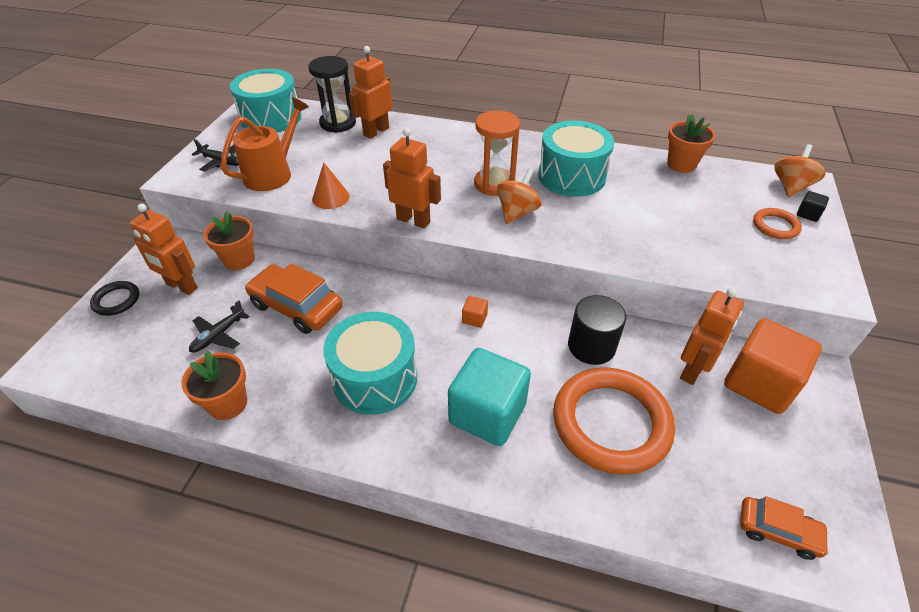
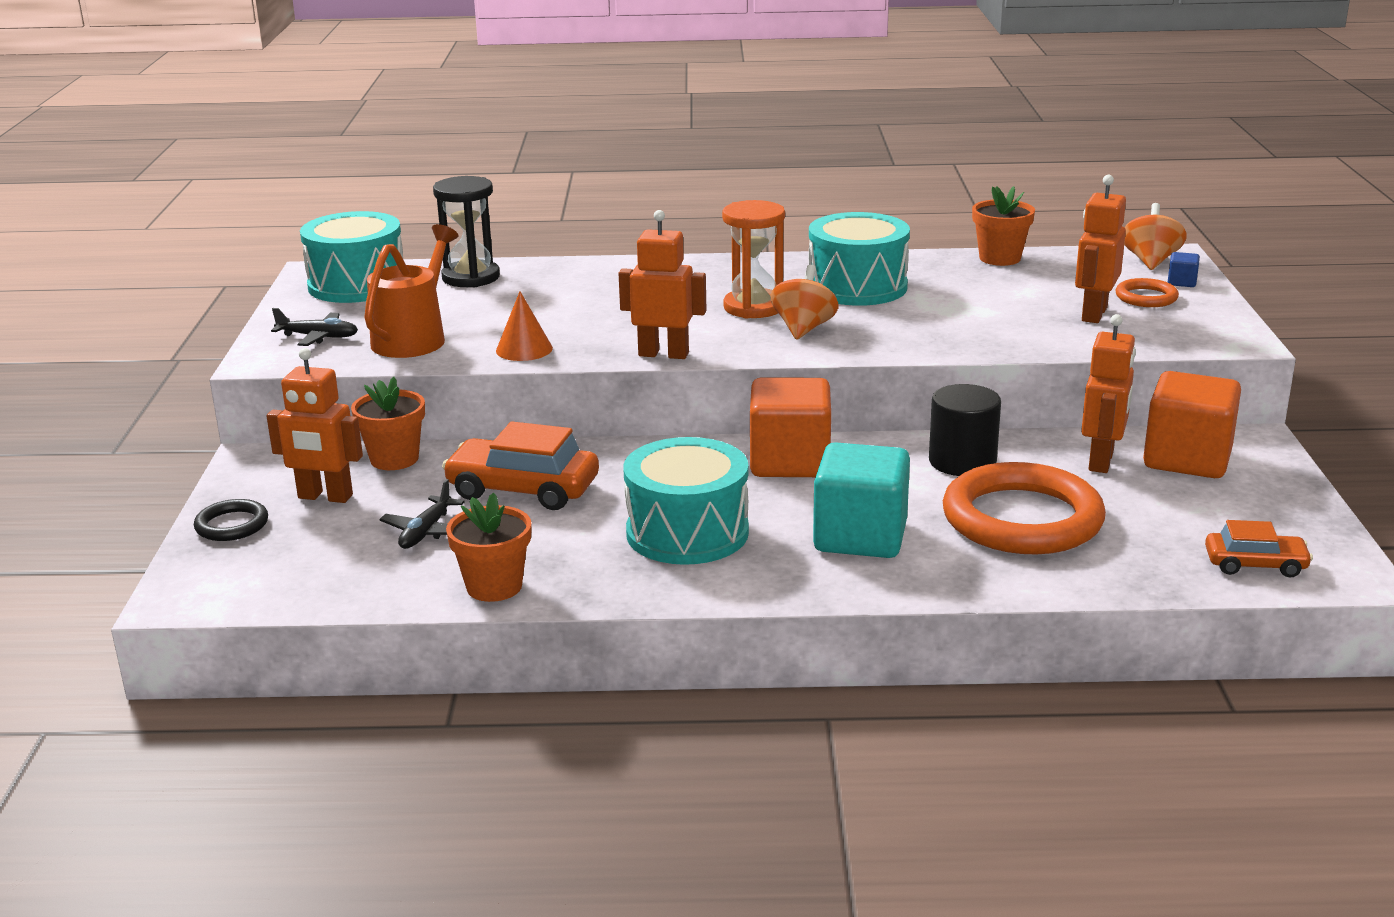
camera: 15 degrees left, 20 degrees down
(376, 131) = (538, 279): orange robot -> orange robot (1093, 314)
(474, 319) = (790, 462): orange cube -> orange cube, size x2.50
(808, 214) = (1181, 282): black cube -> blue cube

